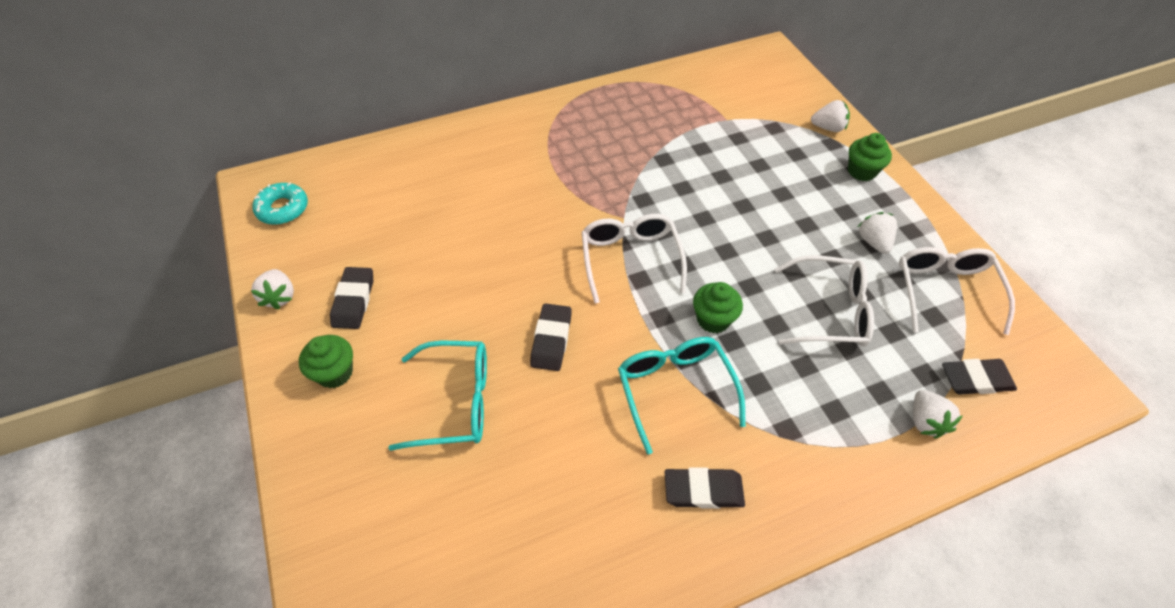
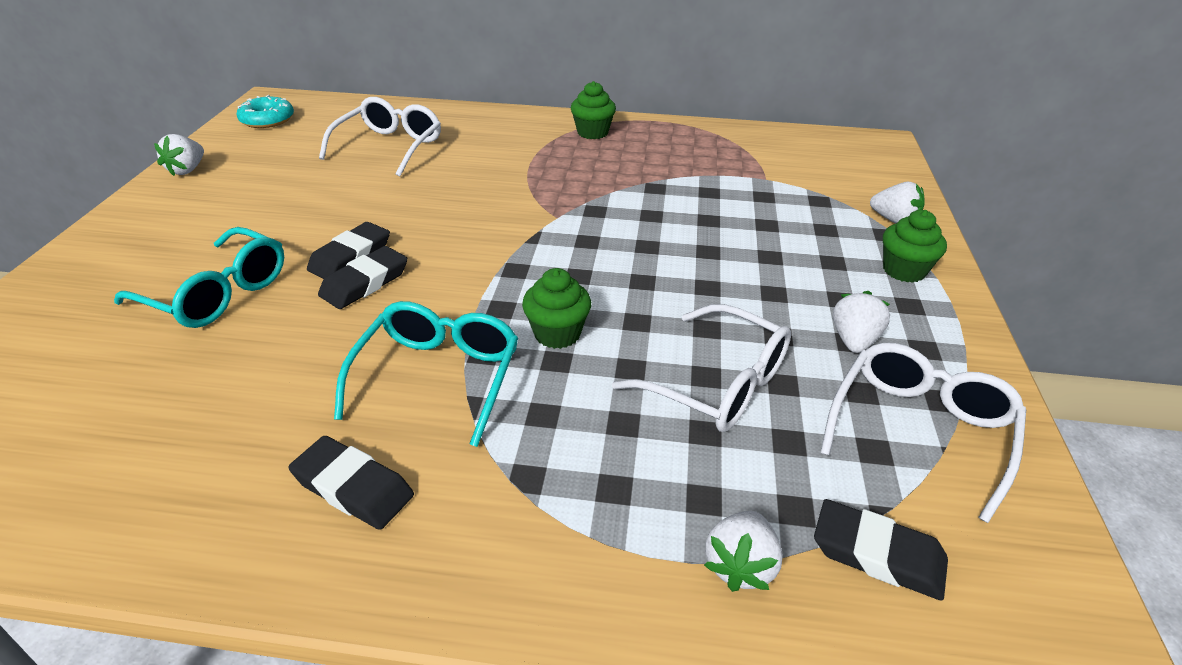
camera: 30 degrees right, 15 degrees down
(335, 373) = (155, 233): green cupcake -> green cupcake (592, 132)
(354, 301) = (237, 192): black eraser -> black eraser (350, 257)
(630, 259) = (524, 251): white glasses -> white glasses (389, 147)

